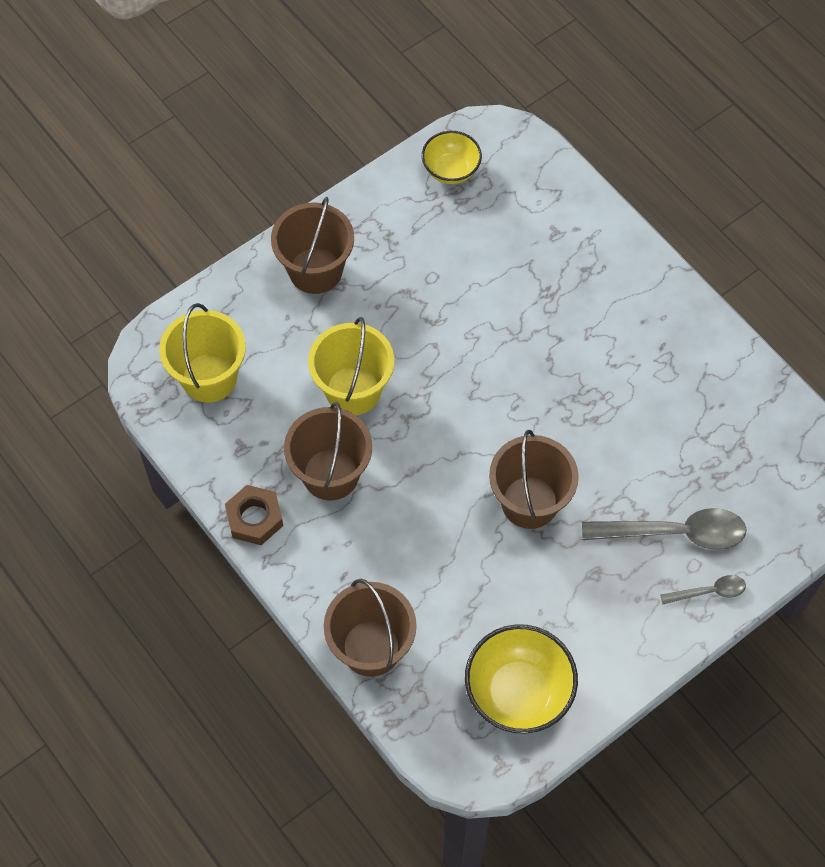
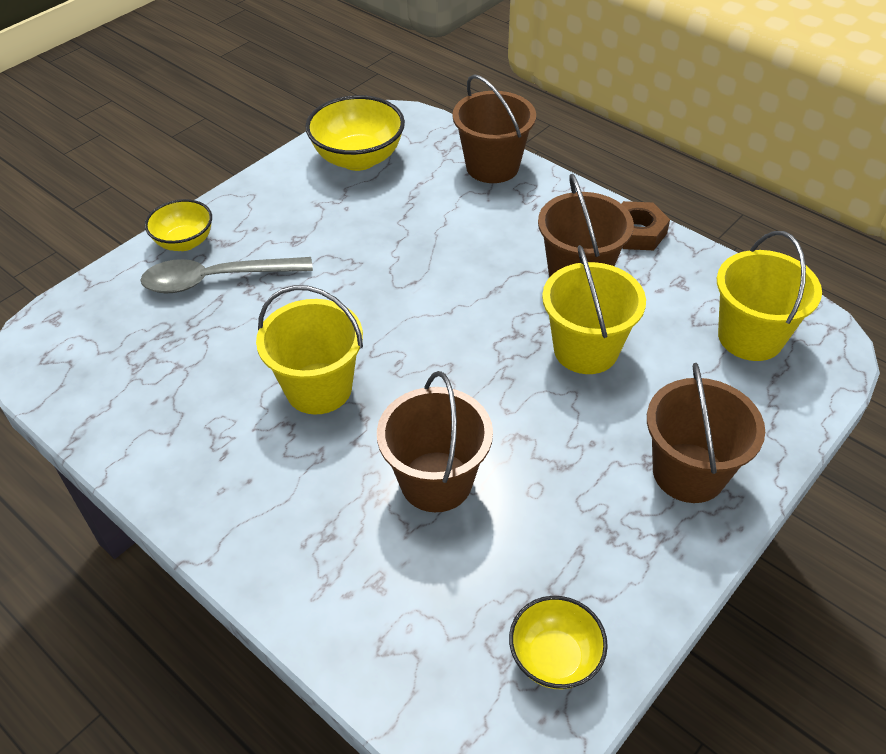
camera: 170 degrees right, 15 degrees down
(529, 502) = (368, 282): brown bucket -> brown bucket (436, 481)
(584, 393) = (319, 388): none -> yellow bucket
(709, 592) = (185, 242): grey spoon -> yellow bowl

